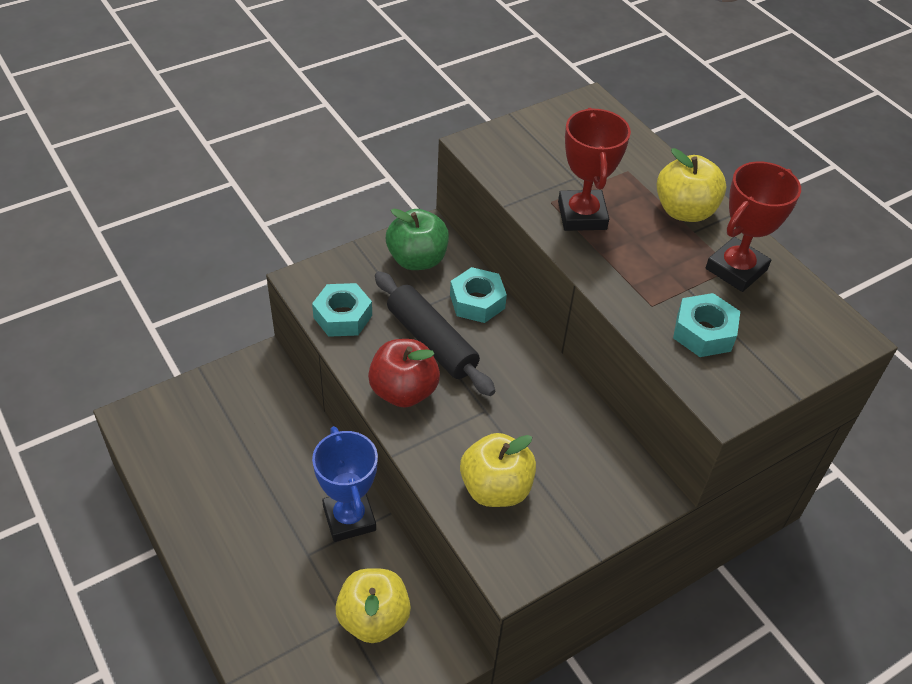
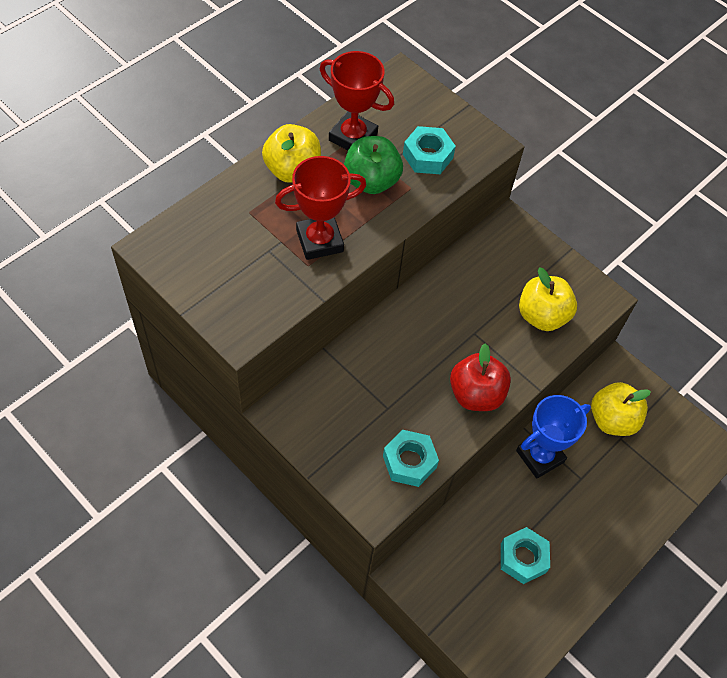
camera: 105 degrees left, 10 degrees up
(417, 259) = (319, 415): green apple -> green apple (371, 181)
(432, 341) = (416, 384): black rolling pin -> none
(477, 301) = (359, 356): turquoise nut -> turquoise nut (523, 558)

